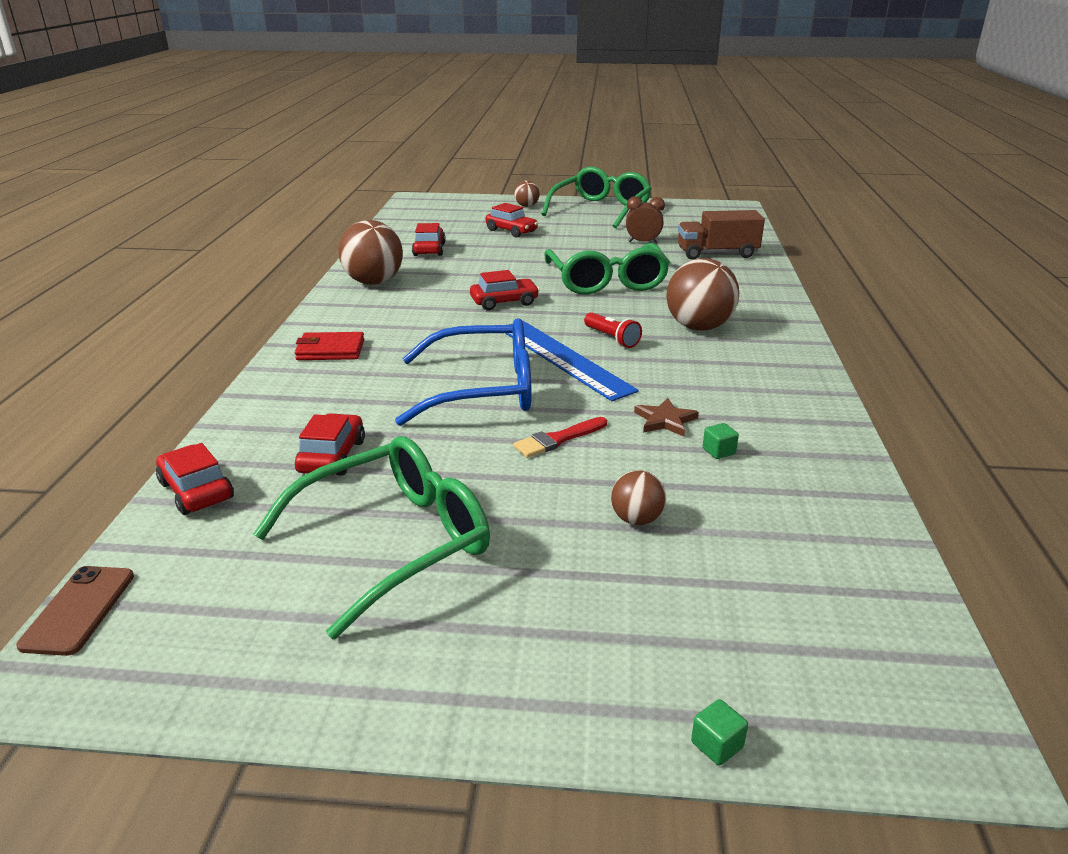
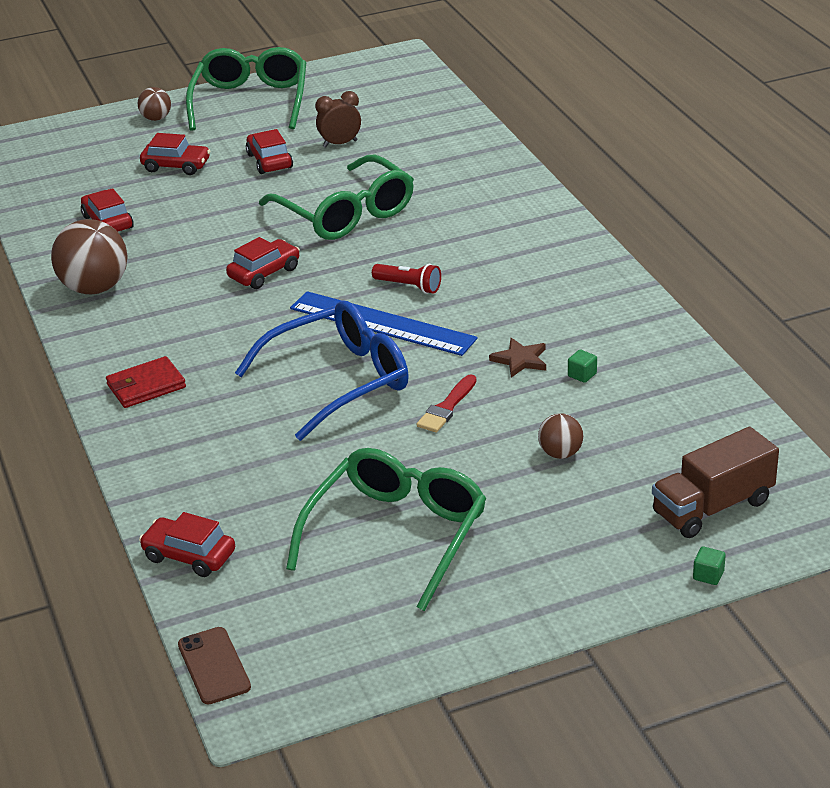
camera: 25 degrees left, 5 degrees up
(332, 456) = (271, 488): red car -> red car (269, 161)
(698, 327) = (479, 247): brown ball -> none
(717, 253) = (430, 140): brown truck -> brown truck (712, 507)

